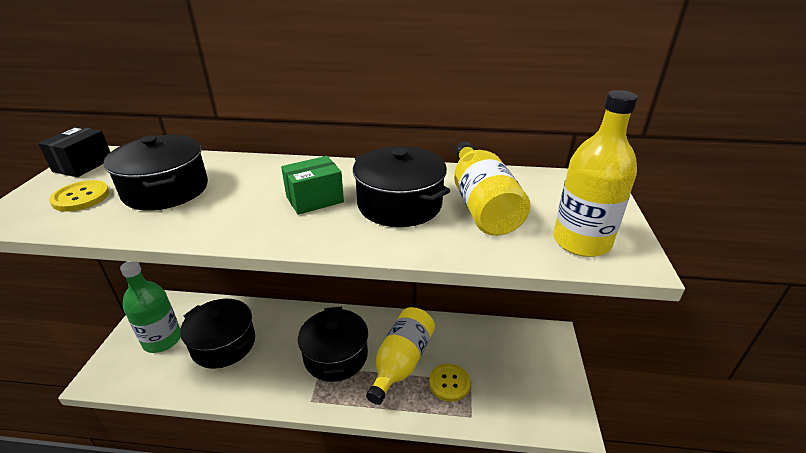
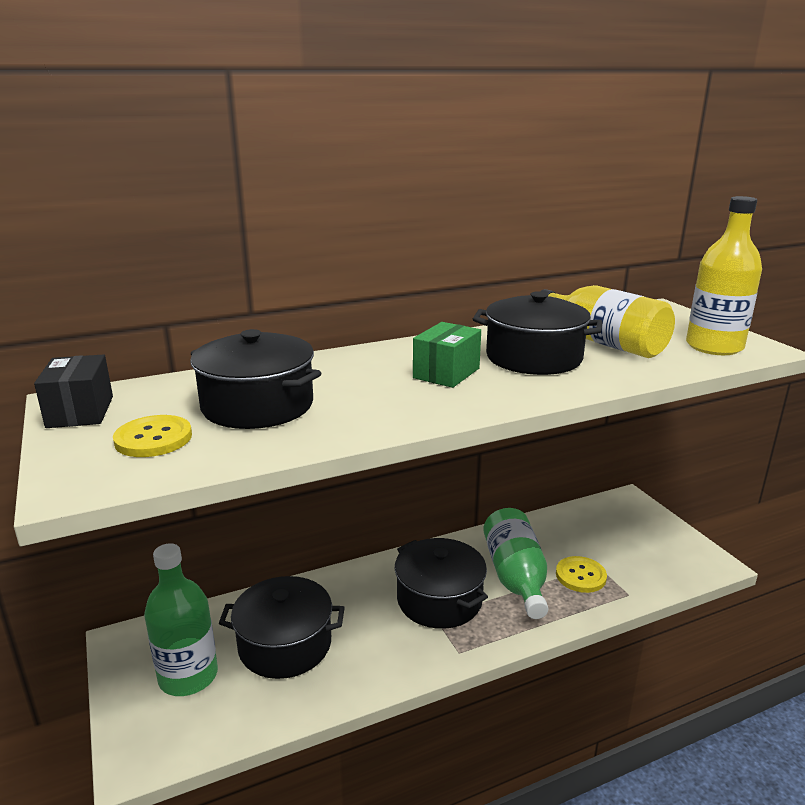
camera: 30 degrees left, 10 degrees down
(401, 362) = (515, 577): yellow bottle -> green bottle

